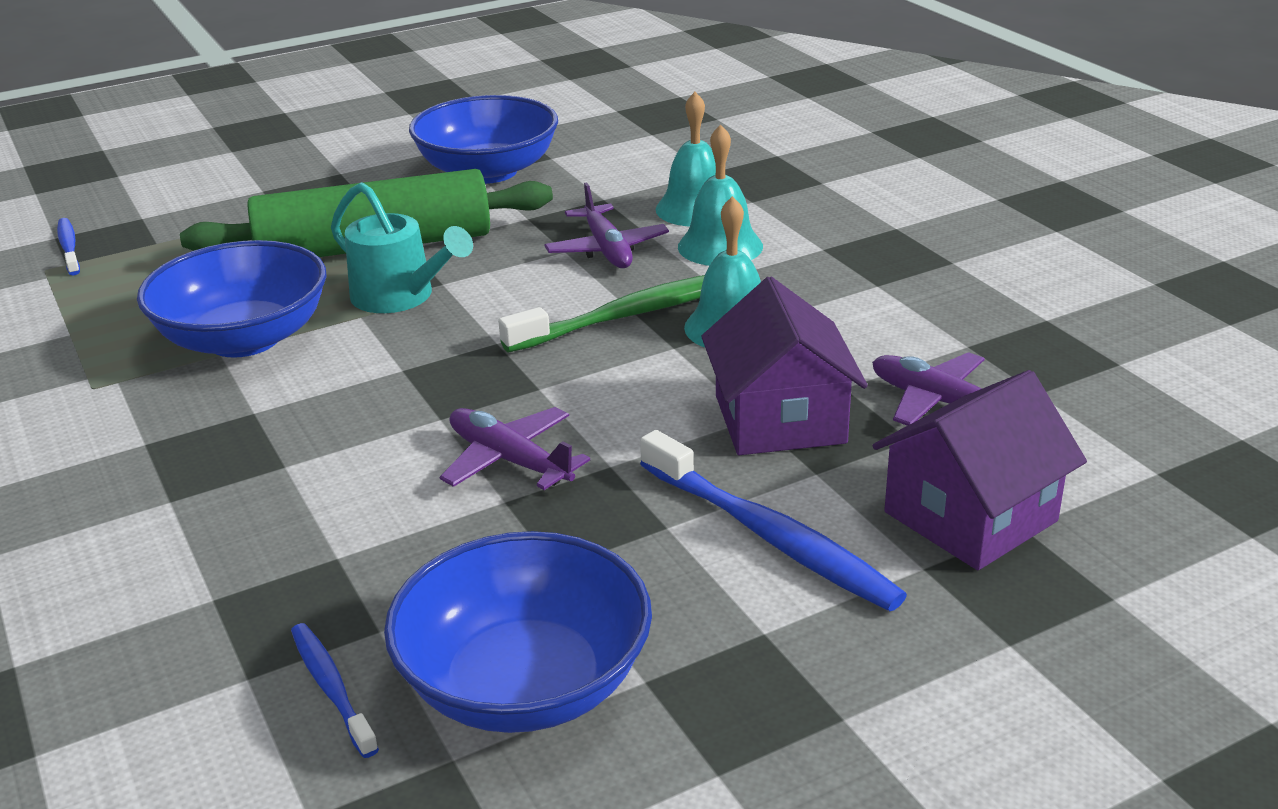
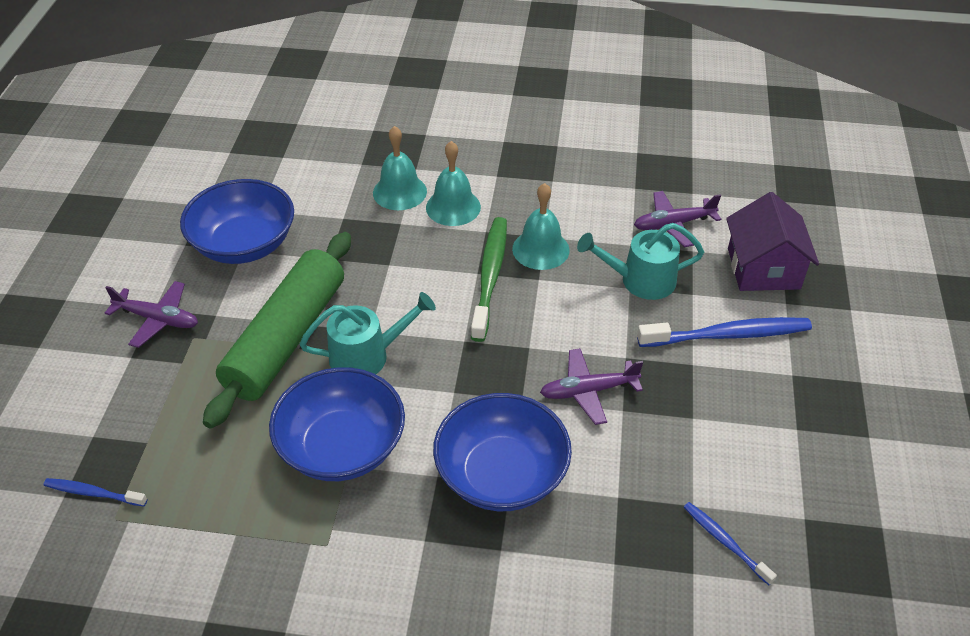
camera: 55 degrees left, 15 degrees up
(332, 688) = (725, 542): blue toothbrush -> blue toothbrush turned 45 degrees clockwise
(525, 683) = (771, 469): blue bowl -> blue bowl (501, 474)
(607, 249) = (407, 248): purple plane -> purple plane (158, 319)
(780, 419) = (640, 280): purple house -> turquoise watering can

